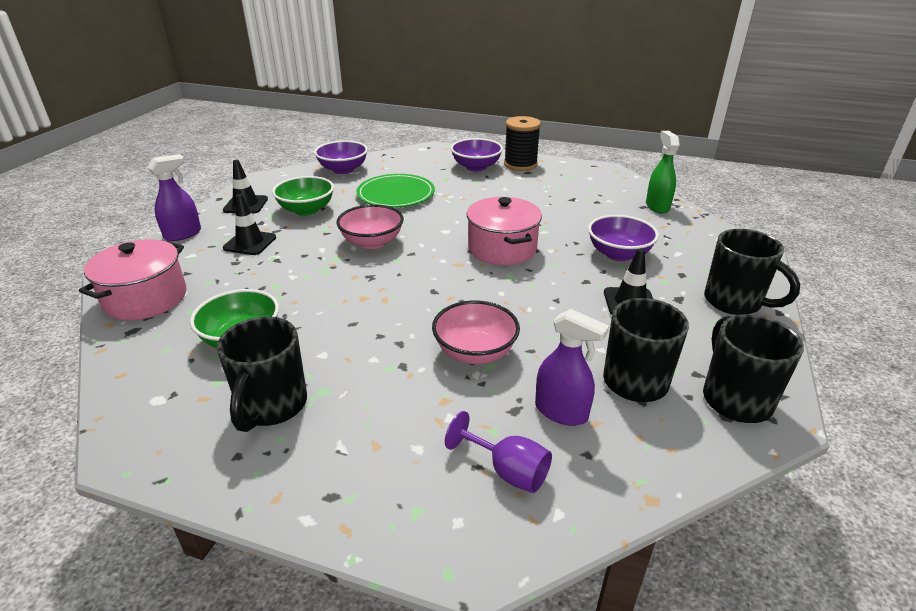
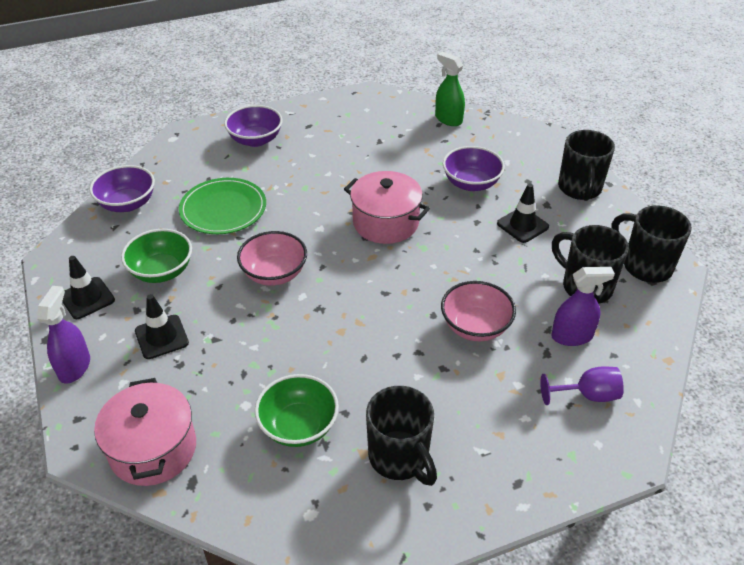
camera: 40 degrees left, 10 degrees up
(520, 164) = (291, 119): black spool -> none
(734, 302) = (579, 189): black mug -> black mug turned 90 degrees clockwise

